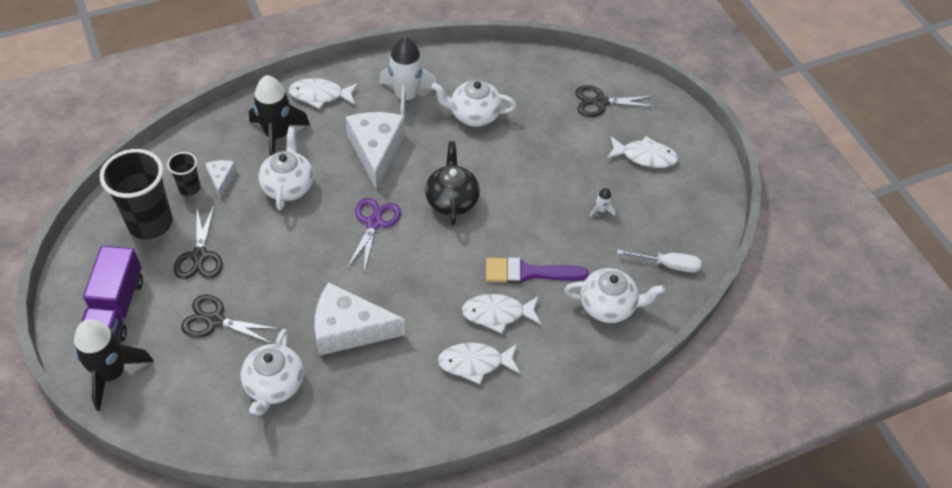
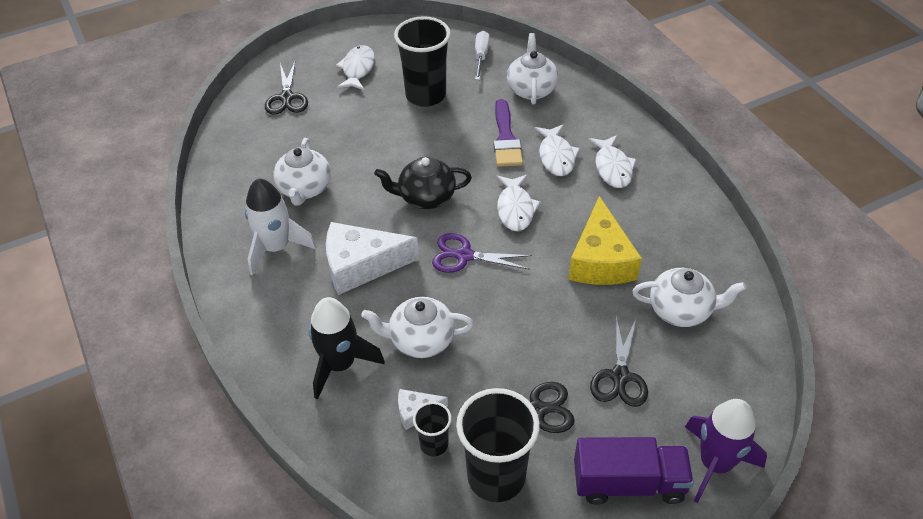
camera: 90 degrees left, 5 degrees down
(112, 373) = (715, 464): black rocket -> purple rocket
(320, 95) = (271, 330): white fish -> white fish (515, 208)
(349, 329) = (600, 260): white cheese -> yellow cheese
(601, 210) = (425, 95): white rocket -> black cup

